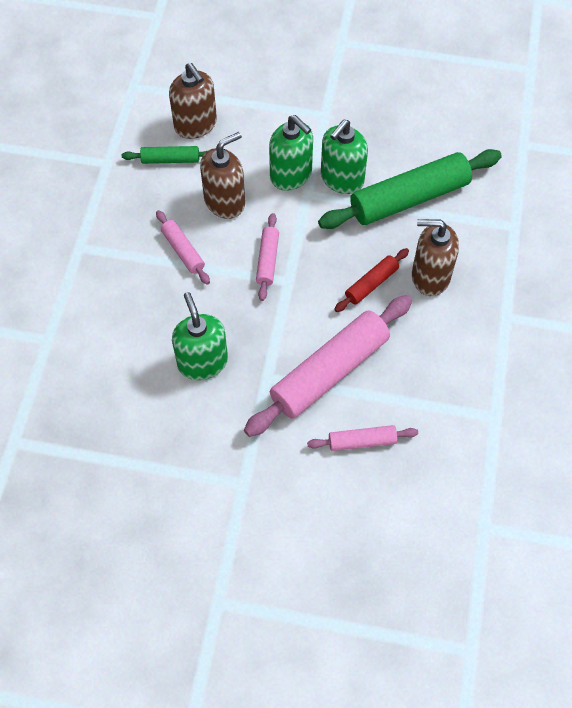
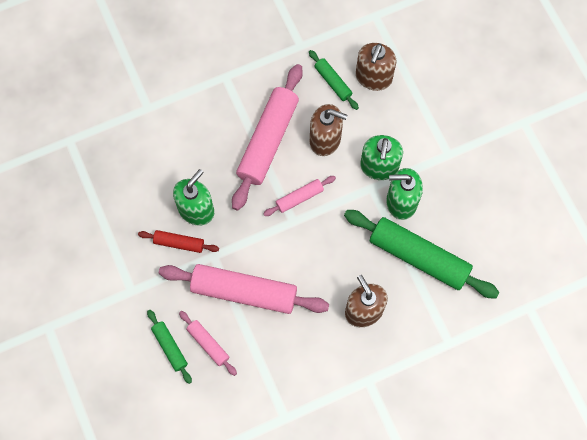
camera: 55 degrees right, 10 degrees up
(183, 251) = (268, 141): pink rolling pin -> pink rolling pin, size x2.06
(338, 482) = (170, 347): none -> green rolling pin
(371, 284) = (329, 276): red rolling pin -> red rolling pin (179, 243)

